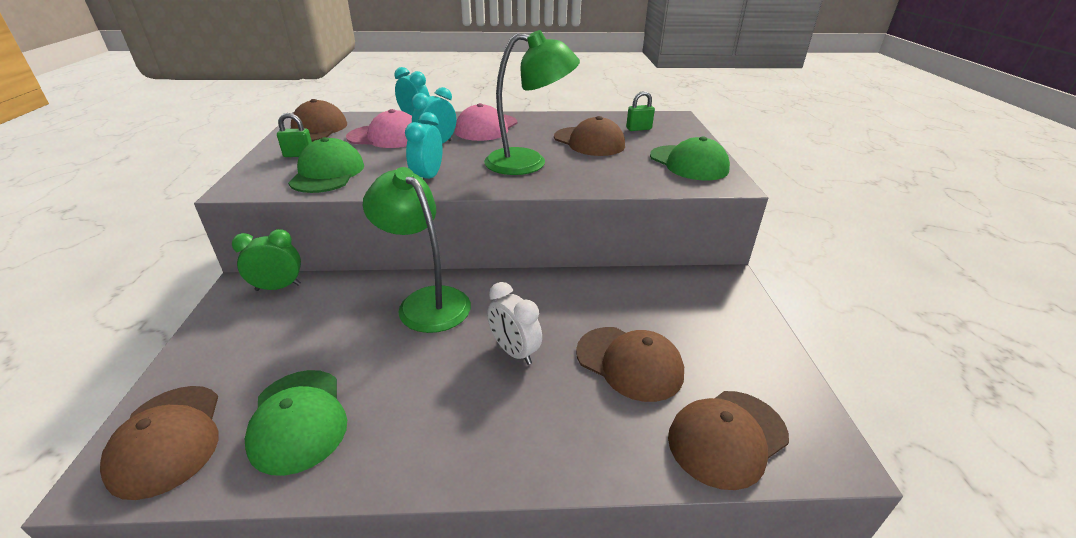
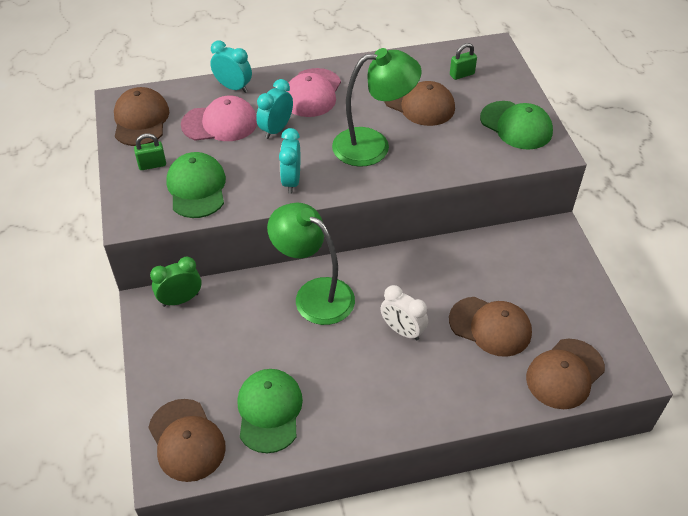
camera: 10 degrees left, 15 degrees up
(298, 420) = (269, 411): green cap -> green cap turned 150 degrees counterclockwise

